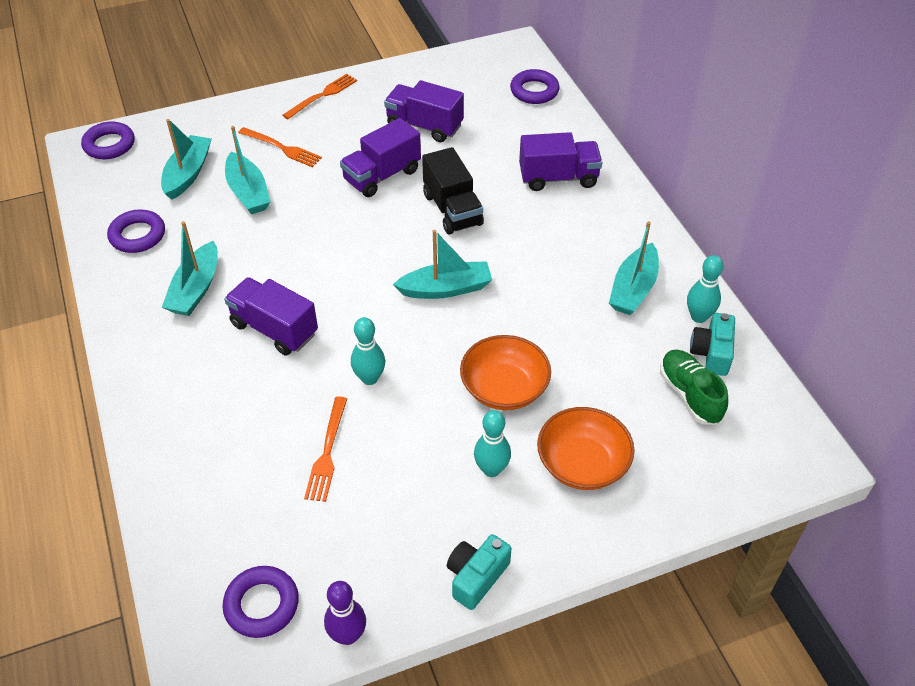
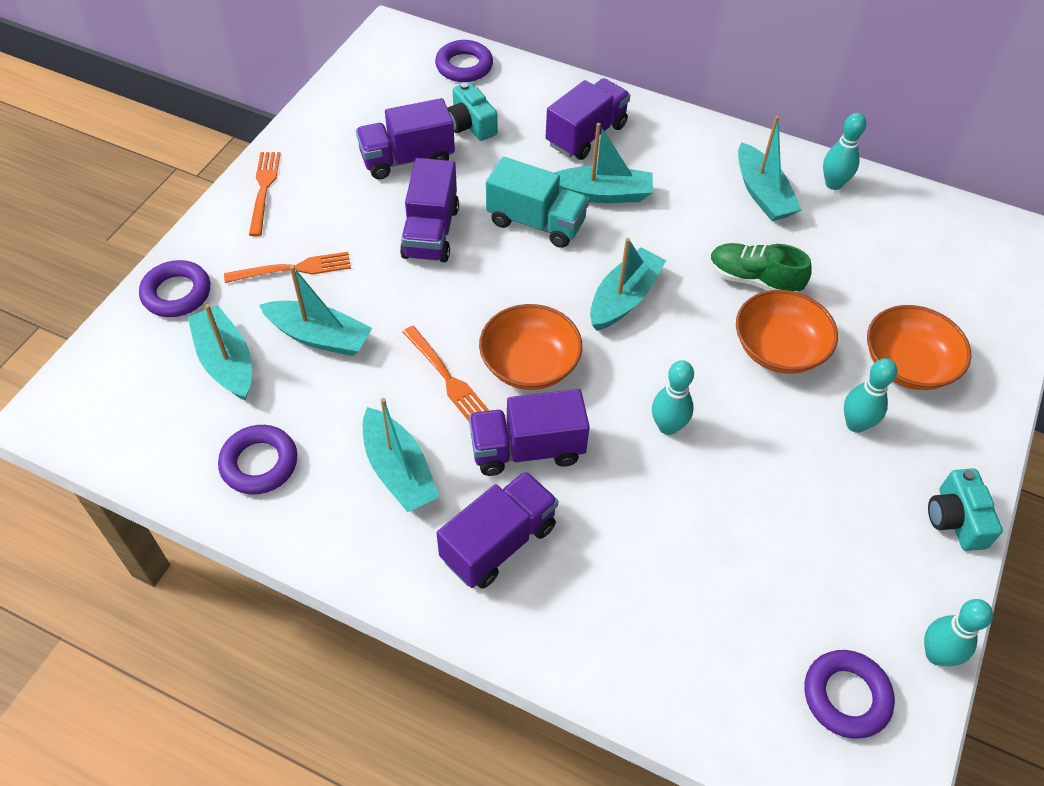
camera: 45 degrees left, 5 degrees up
(109, 145) = (86, 392): purple ring -> purple ring (177, 293)
(194, 364) = (498, 542): none -> purple truck
(327, 453) = (722, 521): orange fork -> orange fork (447, 378)
(338, 286) = (529, 364): none -> orange bowl
(348, 635) = (936, 654): purple bowling pin -> turquoise bowling pin
(452, 209) = (536, 222): black truck -> turquoise truck
(519, 219) = (602, 194): none -> turquoise boat
(690, 395) = (904, 251): green shoe -> green shoe (754, 280)
(711, 353) = (877, 207): turquoise camera -> turquoise camera (470, 125)

